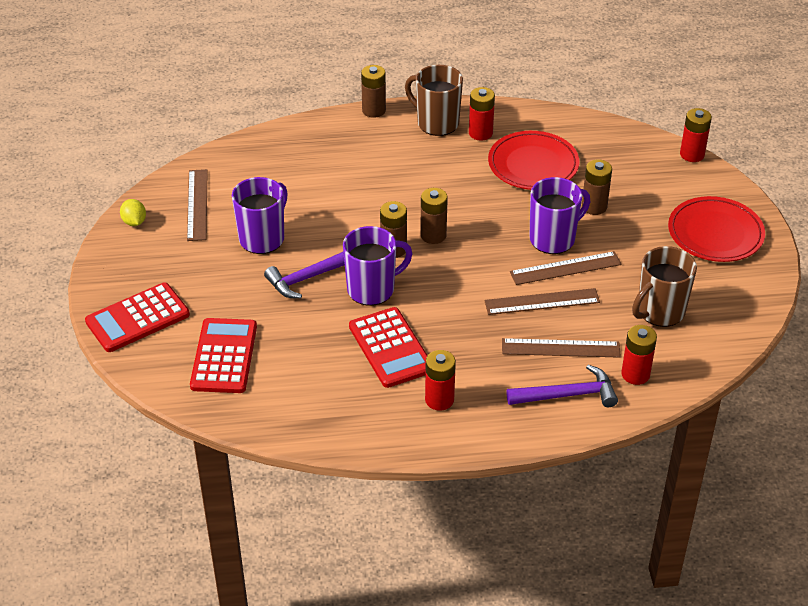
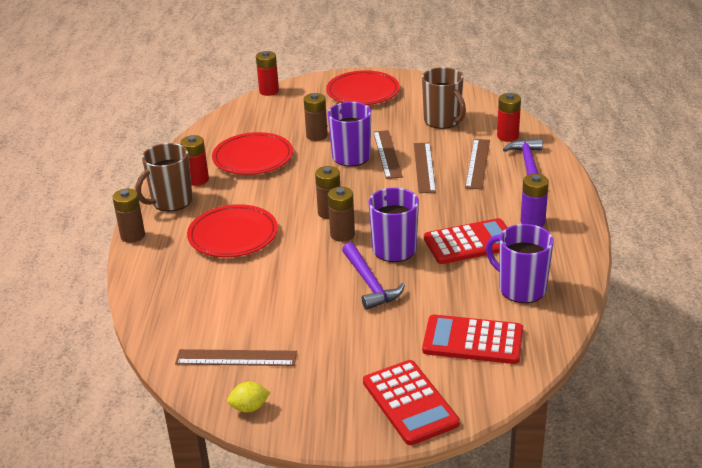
camera: 80 degrees left, 10 degrees down
(263, 238) = (305, 312): purple mug -> purple mug (521, 288)
(382, 173) = (233, 235): none -> red plate
(439, 400) = (532, 221): red battery -> purple battery

